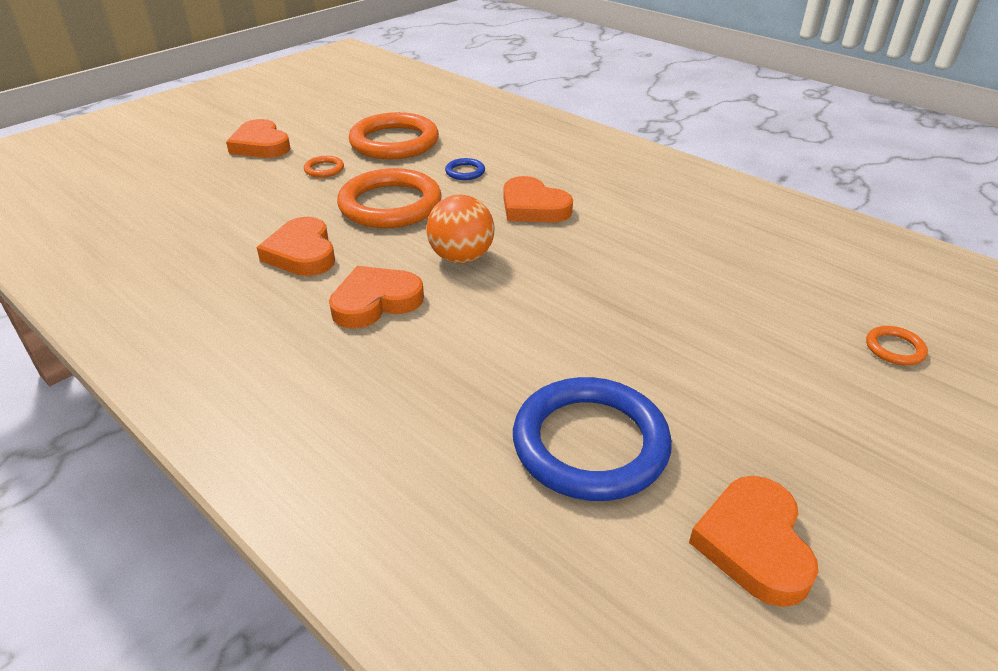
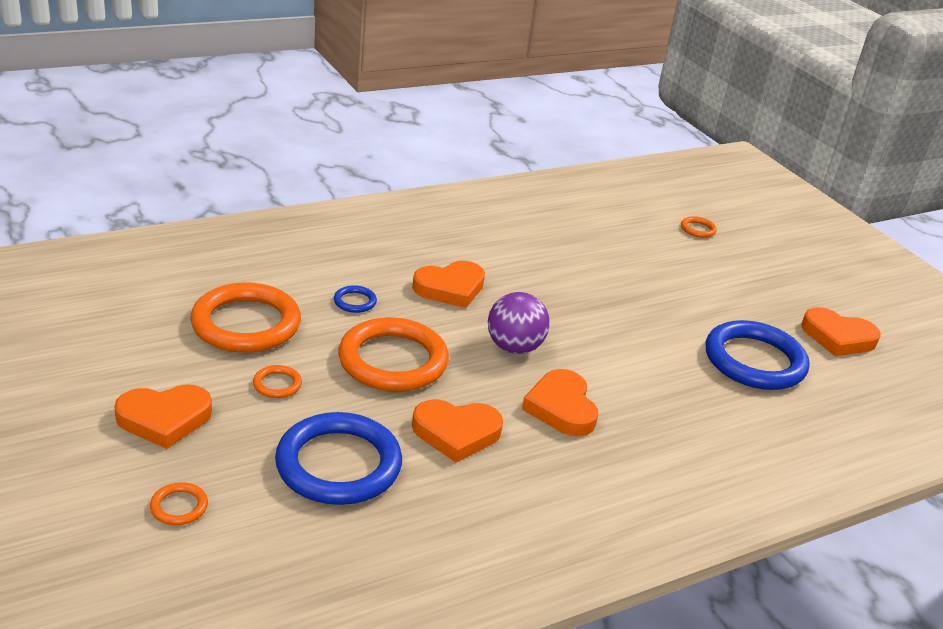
camera: 75 degrees left, 5 degrees down
(169, 171) = (179, 507): none -> orange ring
(235, 212) = (338, 464): none -> blue ring
(461, 257) = (514, 347): orange ball -> purple ball

